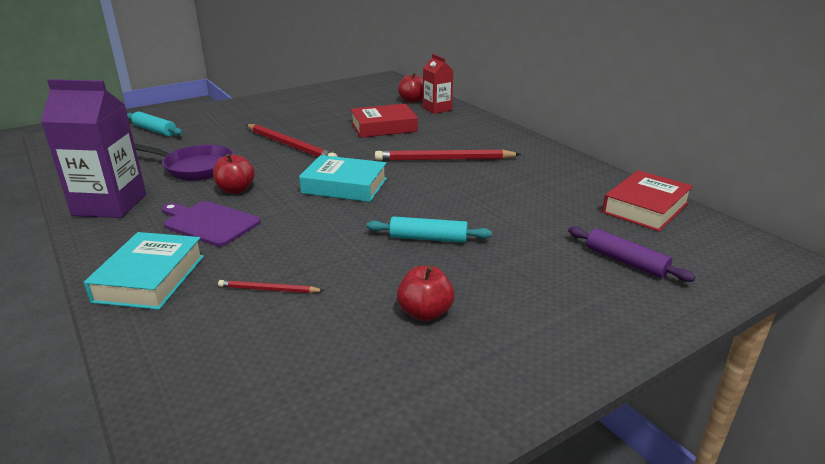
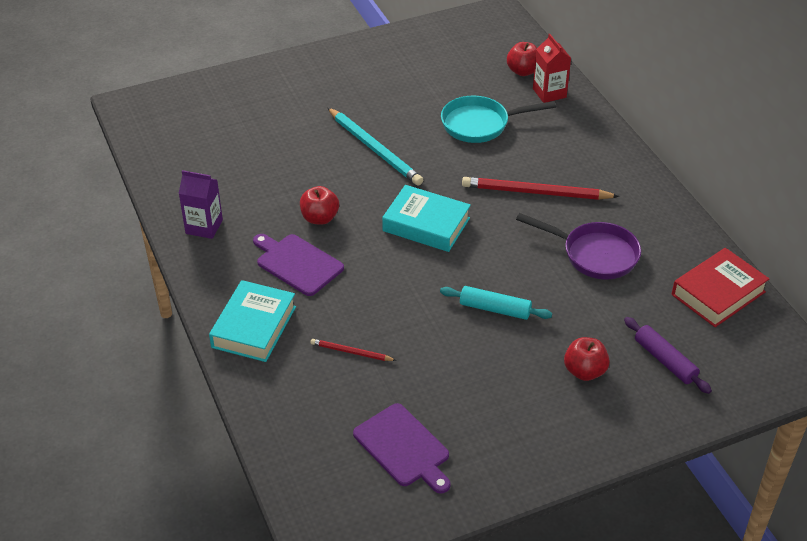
camera: 10 degrees right, 15 degrees up
(110, 205) = (204, 227): purple carton -> purple carton, size x0.59
(155, 130) = (228, 104): turquoise rolling pin -> none
(194, 168) = (277, 177): purple pan -> purple pan (594, 254)
(290, 145) = (375, 149): red pencil -> turquoise pencil
(342, 382) = (403, 448): none -> purple cutting board
(383, 127) = (480, 124): red book -> turquoise pan
(425, 313) = (475, 393): red apple -> red apple (584, 371)

